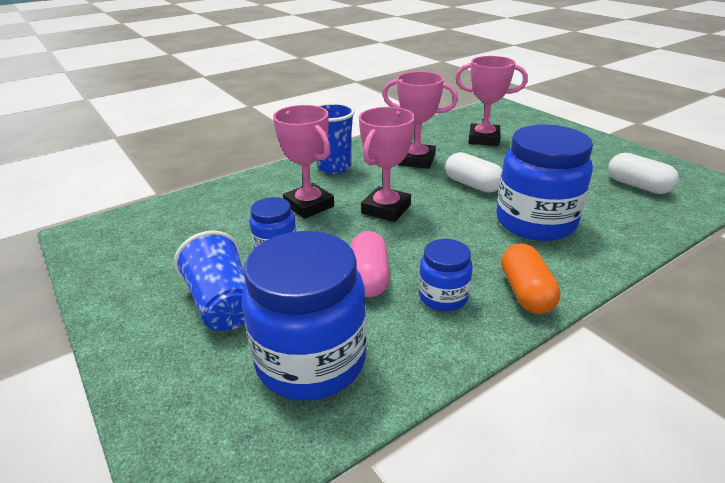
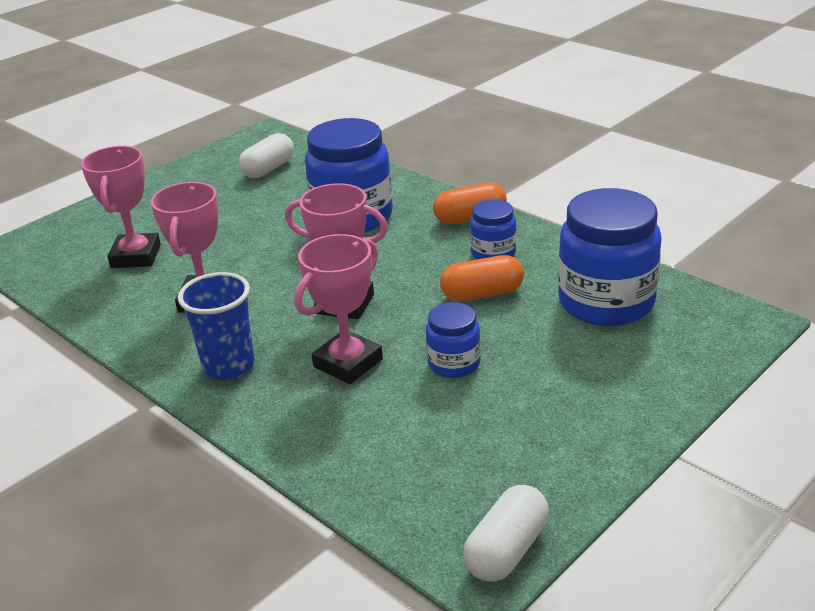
camera: 100 degrees left, 0 degrees up
(223, 304) = (564, 371): blue cup -> none
(369, 277) = (482, 294): pink capsule -> orange capsule
(472, 185) = (275, 255): white capsule -> white capsule (507, 550)

